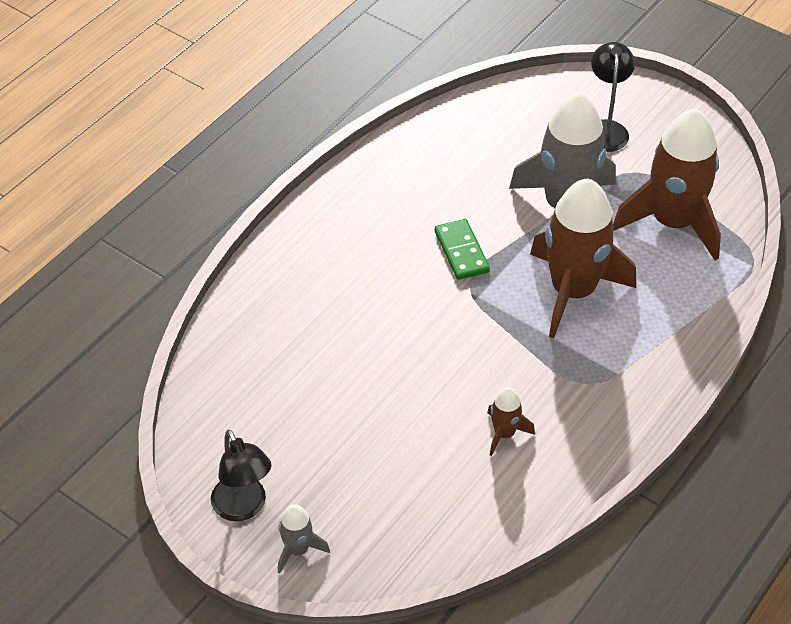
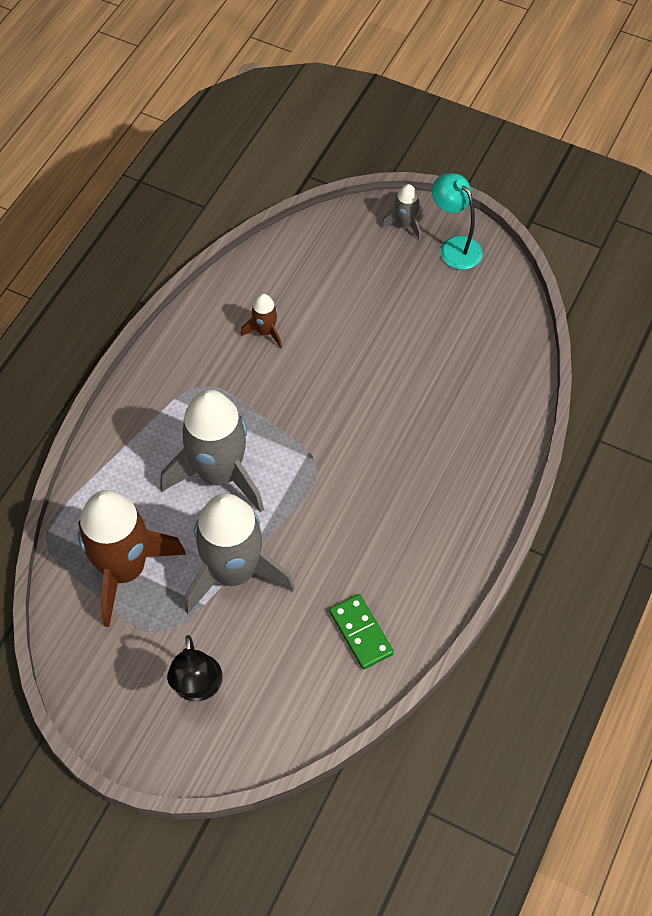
camera: 170 degrees right, 10 degrees up
(243, 508) = (454, 247): black lamp -> turquoise lamp
(461, 252) = (329, 502): green domino -> green domino (361, 633)
(572, 292) = (219, 474): brown rocket -> grey rocket

